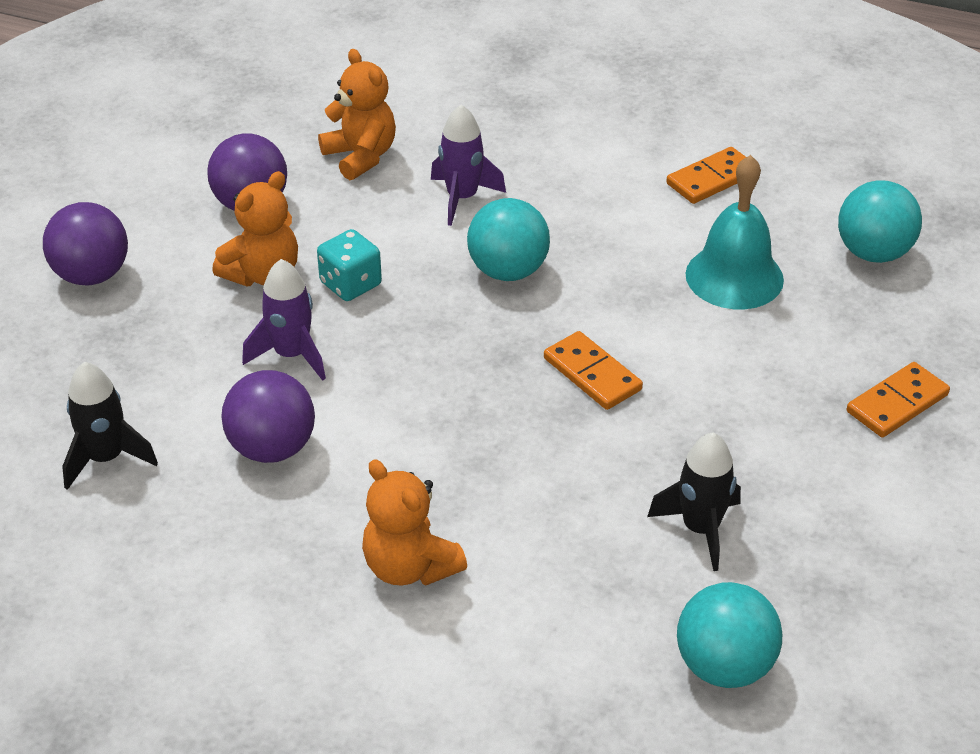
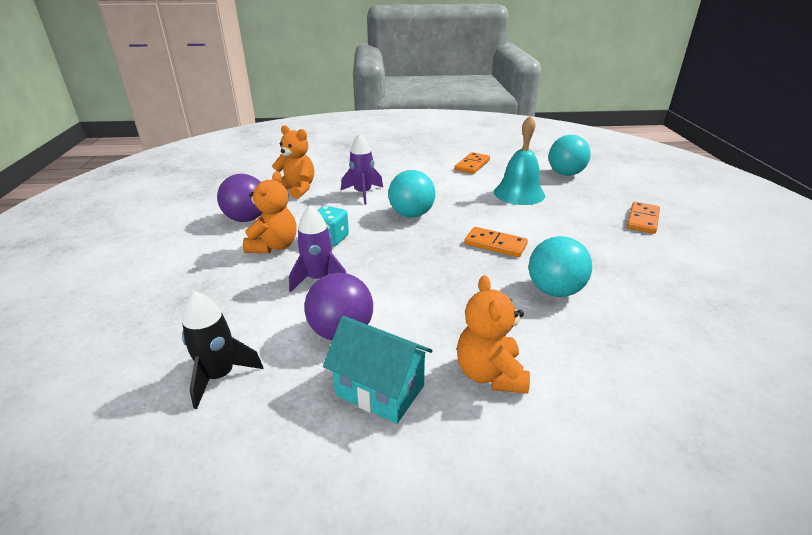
camera: 25 degrees left, 10 degrees down
(92, 275) = (158, 272): purple ball -> none
(269, 539) = (380, 390): none -> turquoise house
(410, 567) = (490, 374): orange teddy bear -> orange teddy bear turned 60 degrees clockwise
(700, 529) = (626, 297): black rocket -> none
(724, 666) = (726, 364): turquoise ball -> turquoise ball (554, 290)

